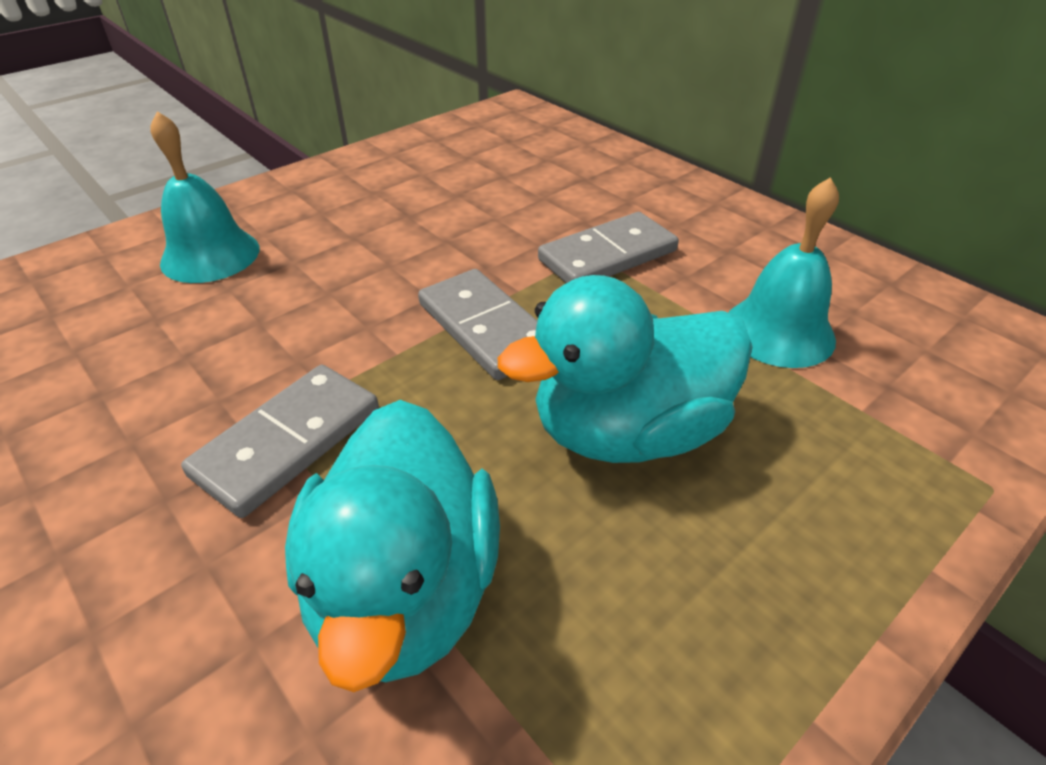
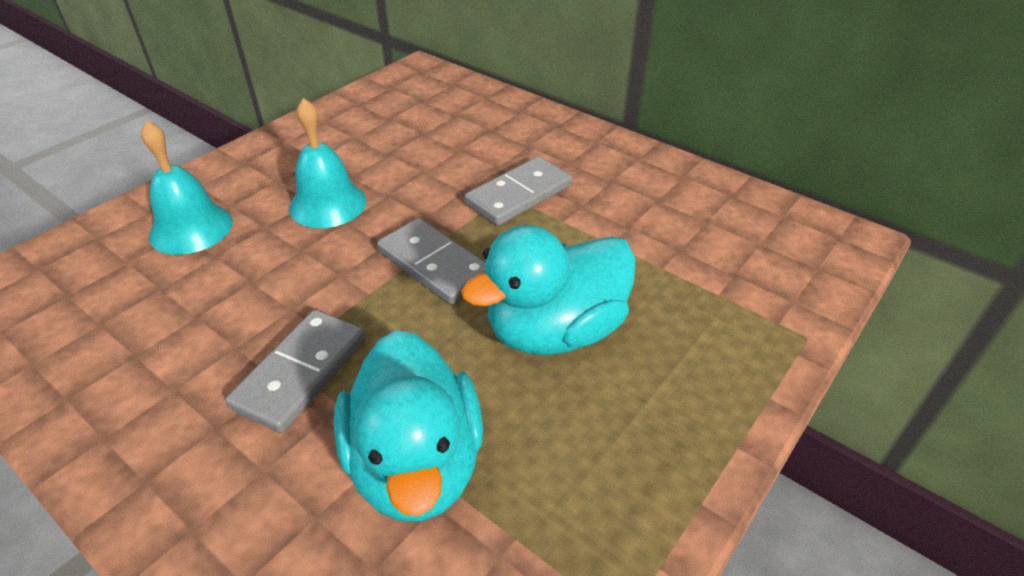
camera: 10 degrees left, 0 degrees up
(779, 331) = (654, 242): turquoise bell -> turquoise bell (328, 204)

